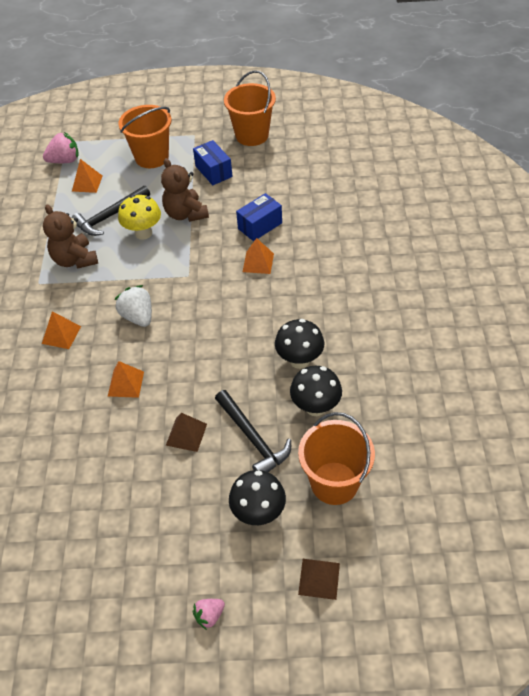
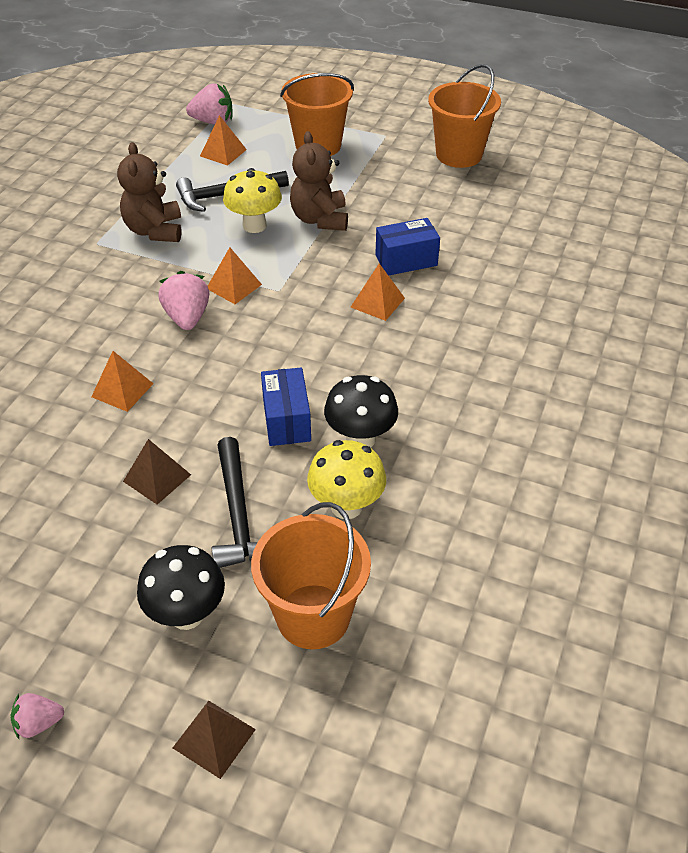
camera: 20 degrees right, 5 degrees down
(61, 334) = (84, 308): orange pyramid -> orange pyramid (234, 286)
(138, 317) = (187, 317): white strawberry -> pink strawberry
(213, 171) = (385, 182): blue box -> blue box (286, 420)
(315, 407) = (346, 506): black mushroom -> yellow mushroom

